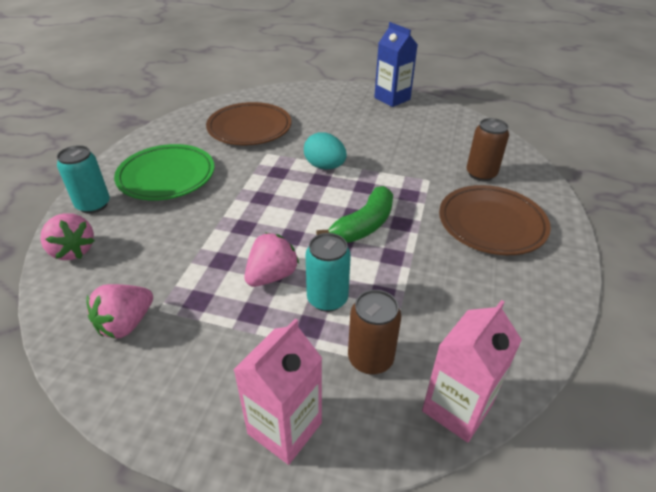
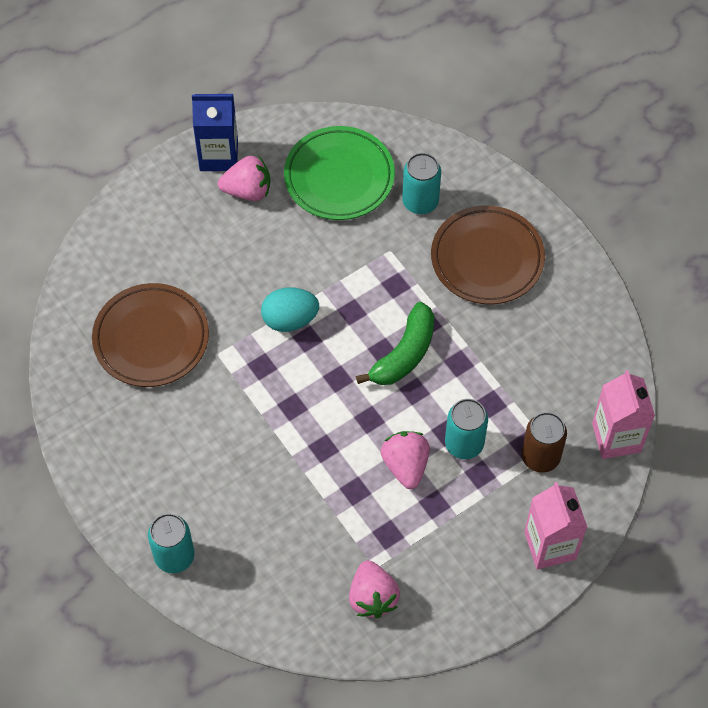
camera: 50 degrees left, 20 degrees up
(73, 250) = (238, 601): pink strawberry -> pink strawberry (248, 190)
(166, 177) = (180, 469): green plate -> green plate (339, 177)
(364, 225) = (404, 354): green banana -> green banana turned 45 degrees clockwise
(481, 174) = (420, 202): brown can -> turquoise can

